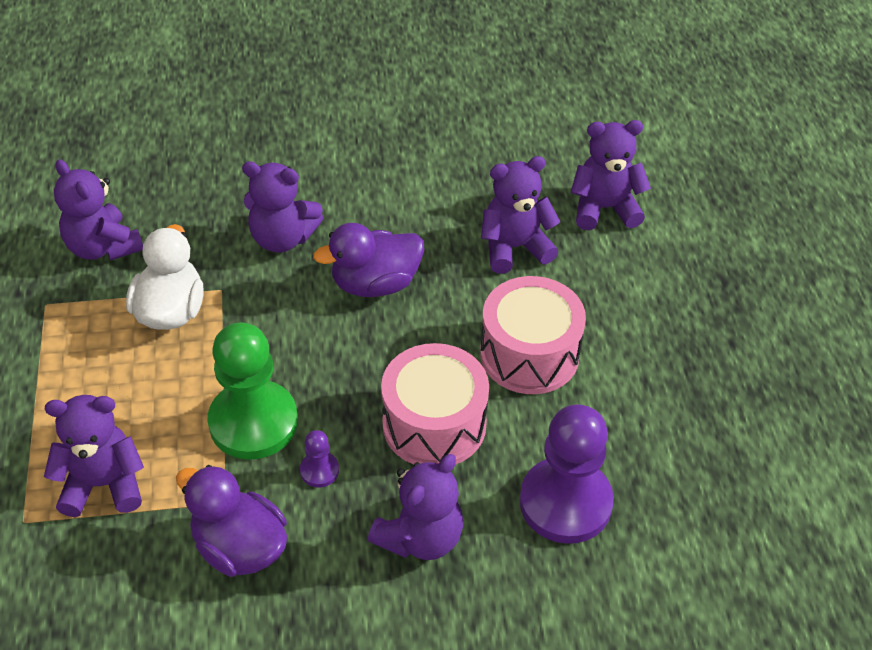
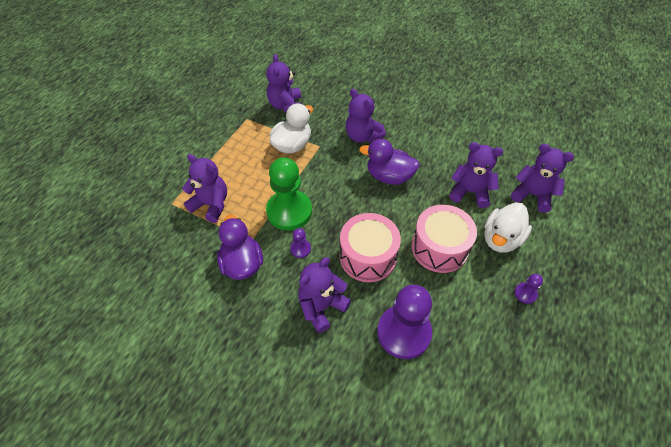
camera: 35 degrees right, 5 degrees up
(420, 537) = (322, 307): purple teddy bear -> purple teddy bear turned 150 degrees clockwise
(605, 295) = (501, 239): none -> white duck
(687, 355) = (525, 293): none -> purple pawn

